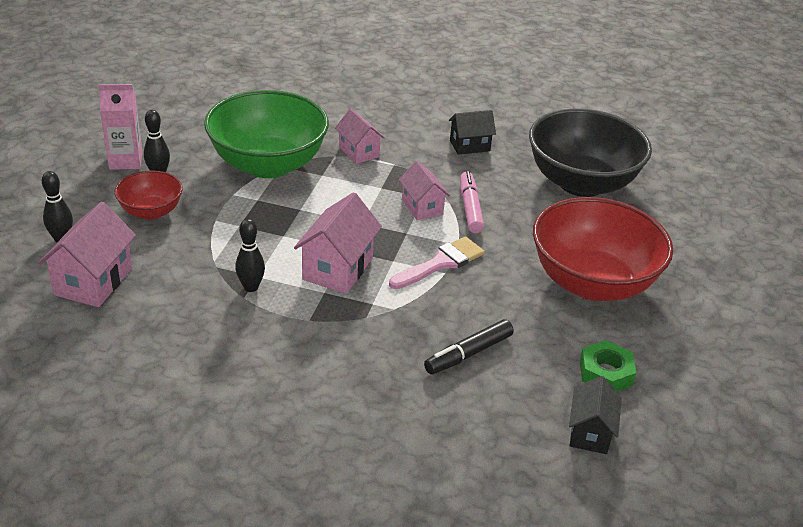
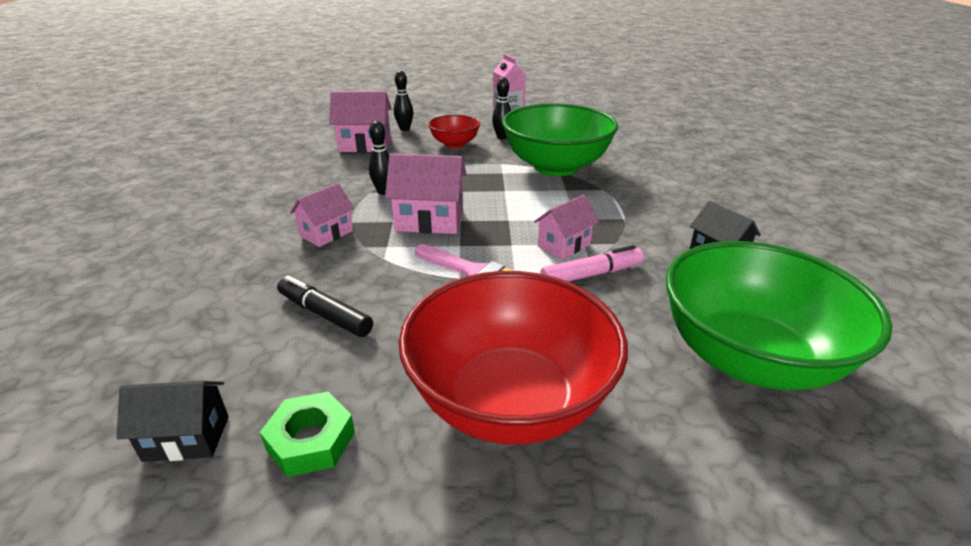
camera: 75 degrees right, 5 degrees down
(359, 152) = (622, 198): pink house -> pink house (326, 234)
(581, 183) = (748, 358): black bowl -> green bowl

